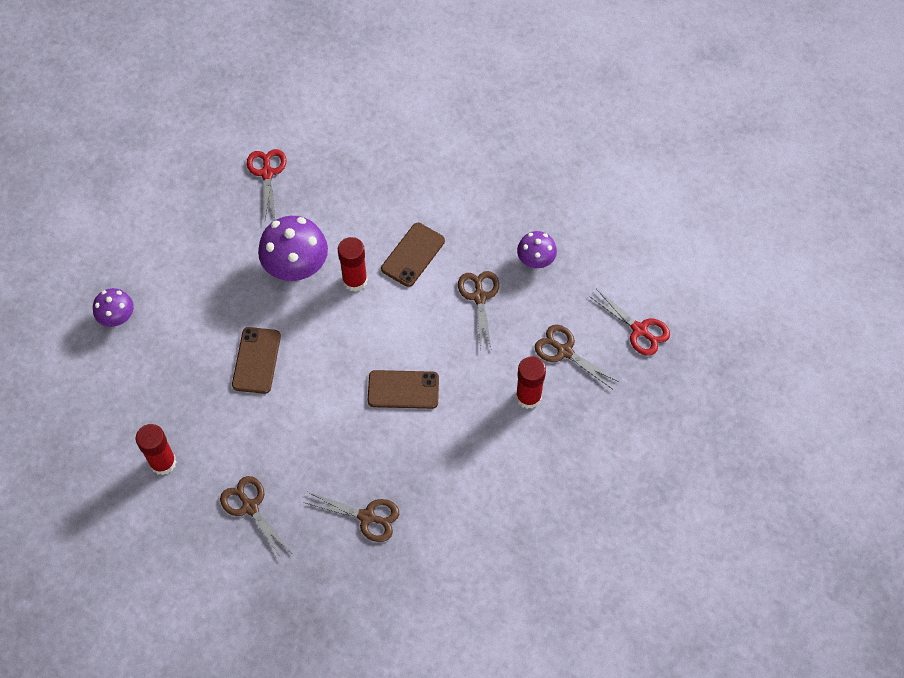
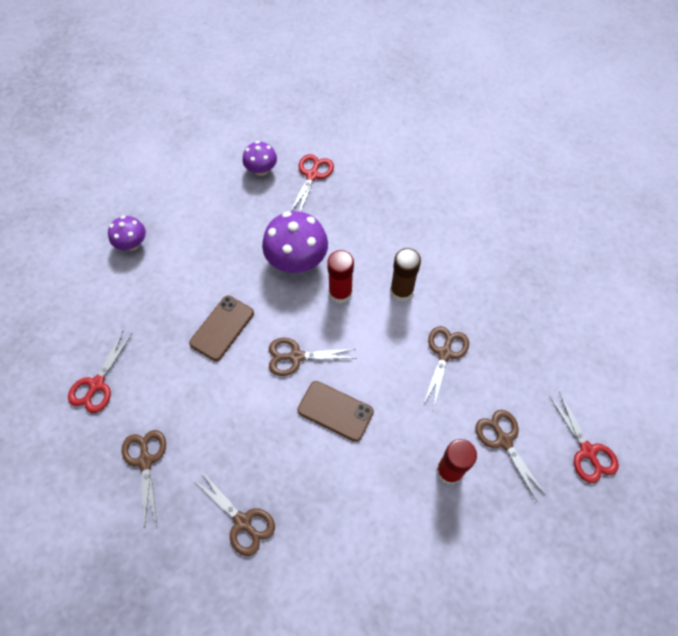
camera: 25 degrees right, 0 degrees up
(163, 462) = (97, 384): red glue stick -> red scissors
(342, 357) = (296, 356): none -> brown scissors
(413, 255) = (401, 291): brown phone -> brown glue stick
(535, 260) = (512, 341): purple mushroom -> purple mushroom (261, 170)

